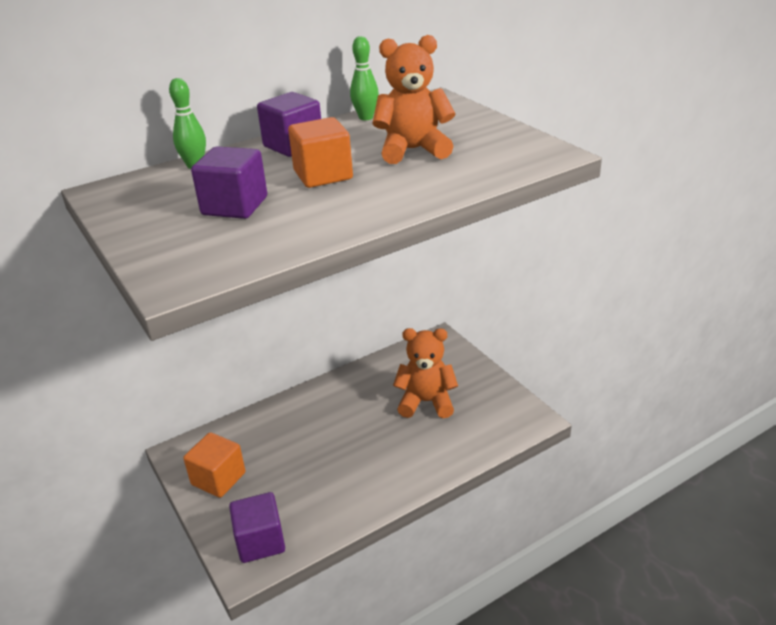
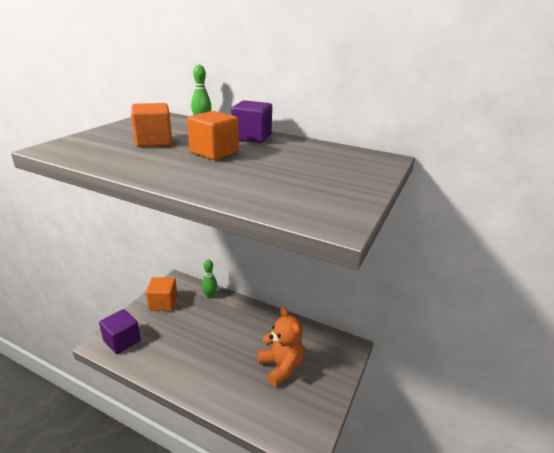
camera: 55 degrees right, 5 degrees down
(235, 206) = (154, 141): purple cube -> orange cube
(366, 117) = (320, 146): green bowling pin -> green bowling pin (210, 296)
(413, 150) = (281, 169): orange teddy bear -> none

